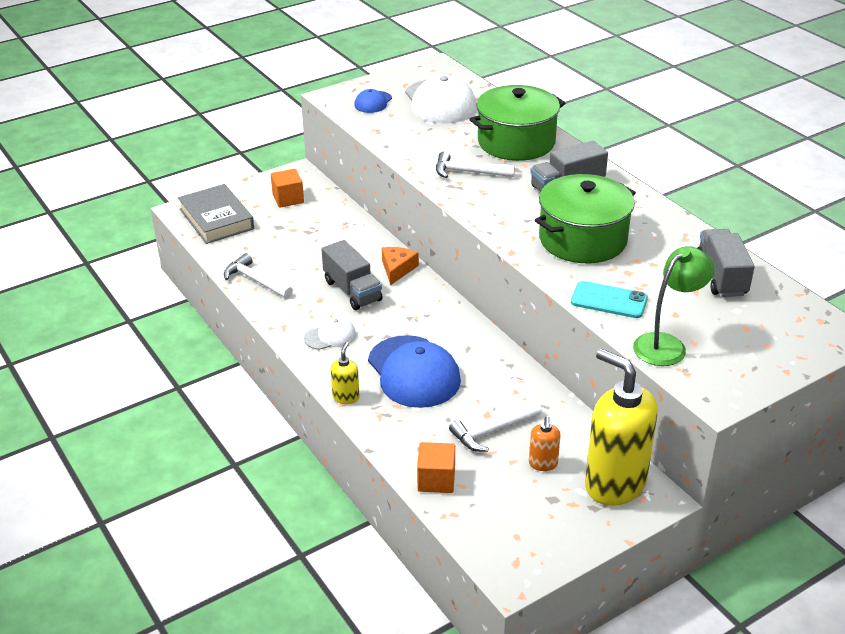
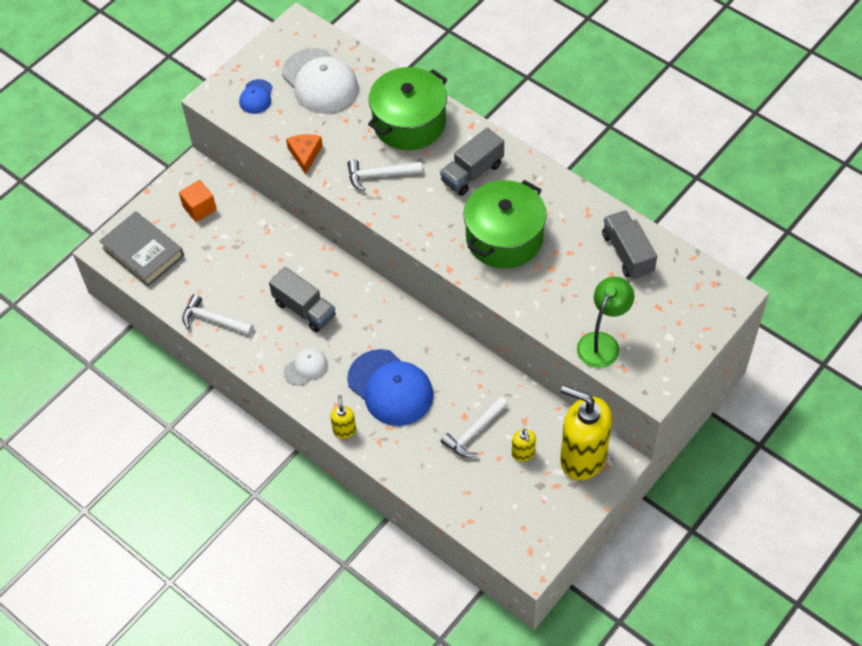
camera: 15 degrees left, 20 degrees up
(397, 269) = (334, 273): orange cheese -> orange cheese (305, 154)
(436, 480) = (446, 493): orange cube -> none
(543, 464) = (523, 454): orange soap dispenser -> yellow soap dispenser
(609, 300) = (545, 305): turquoise phone -> none

